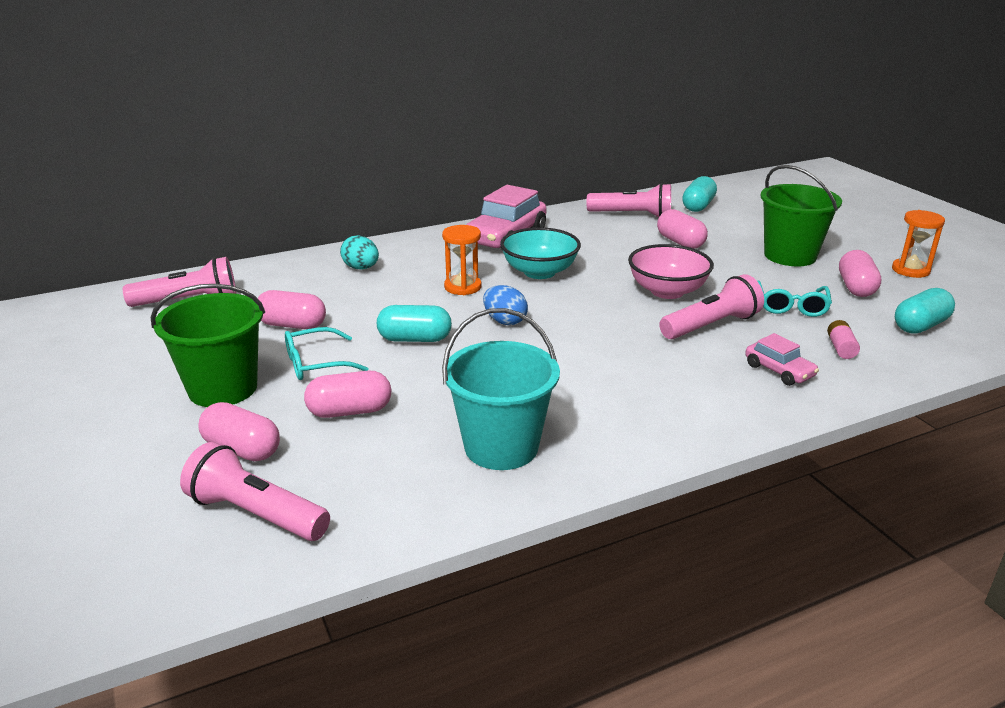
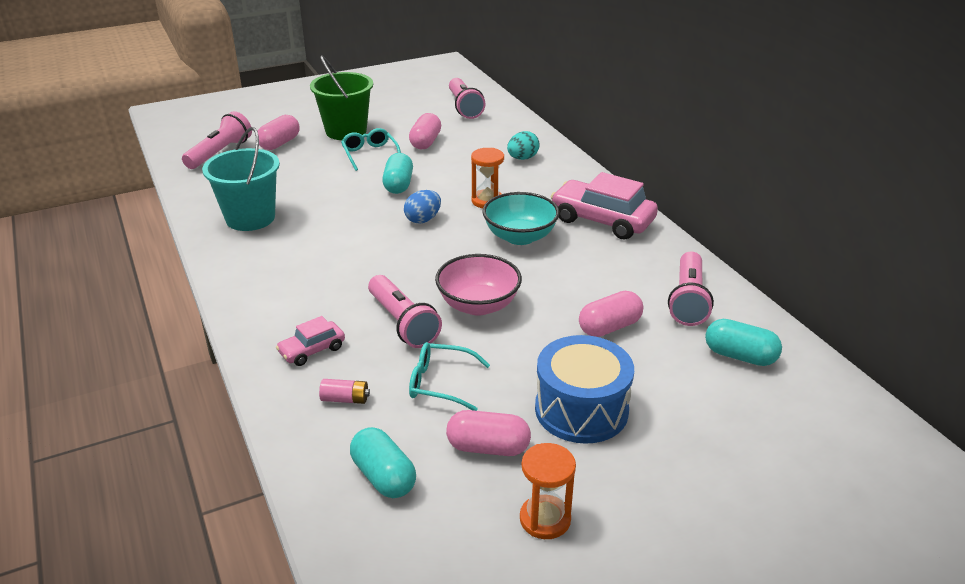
camera: 90 degrees right, 5 degrees up
(350, 411) = (308, 169): pink capsule -> none
(790, 256) = (581, 409): green bucket -> blue drum

